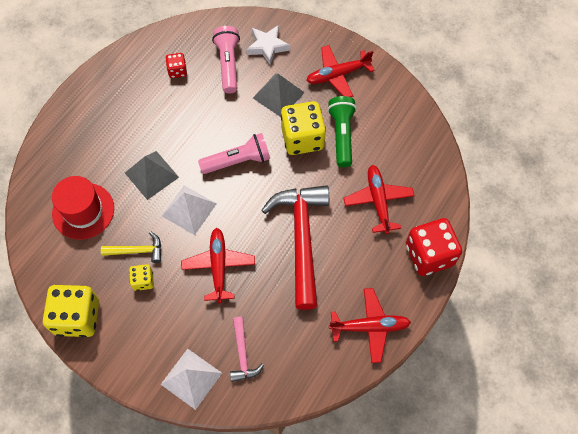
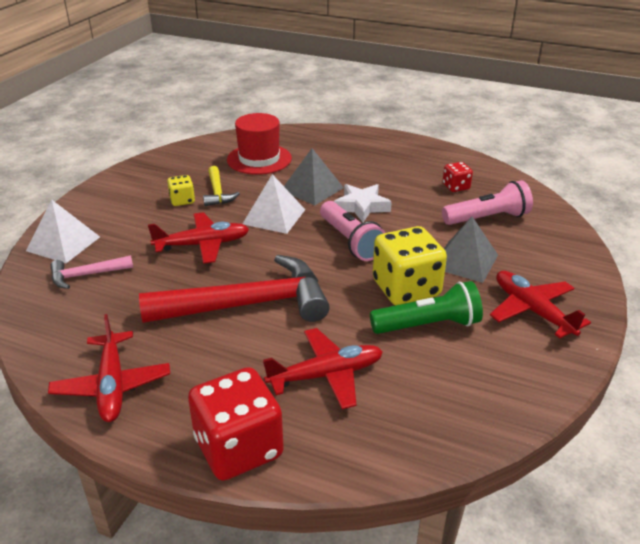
camera: 80 degrees right, 30 degrees down
(77, 317) = (142, 172): yellow dice -> none
(267, 47) = (536, 244): white star -> white star (361, 206)

